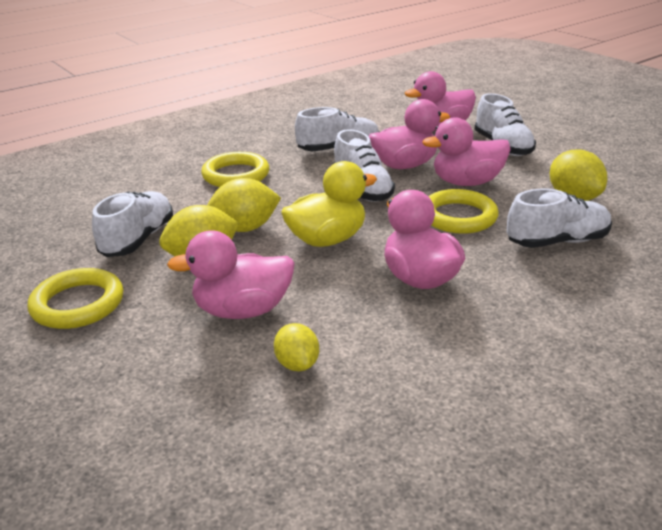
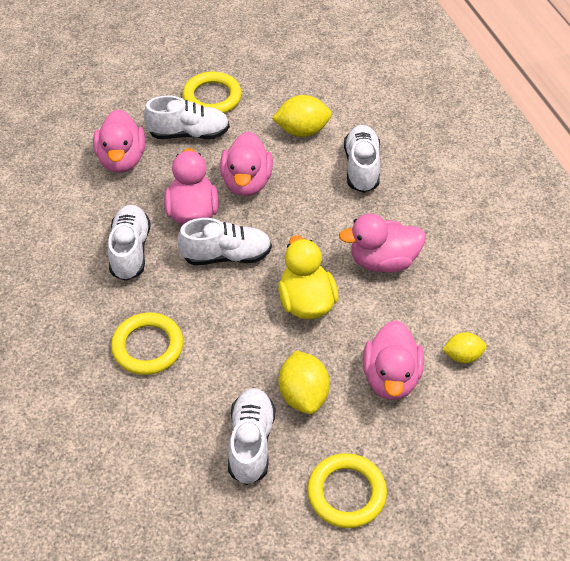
camera: 75 degrees left, 20 degrees up
(138, 239) = (251, 442): white shoe -> white shoe turned 60 degrees clockwise
(245, 228) = (263, 356): yellow lemon -> none
(458, 217) = (303, 208): yellow ring -> yellow ring (212, 97)

